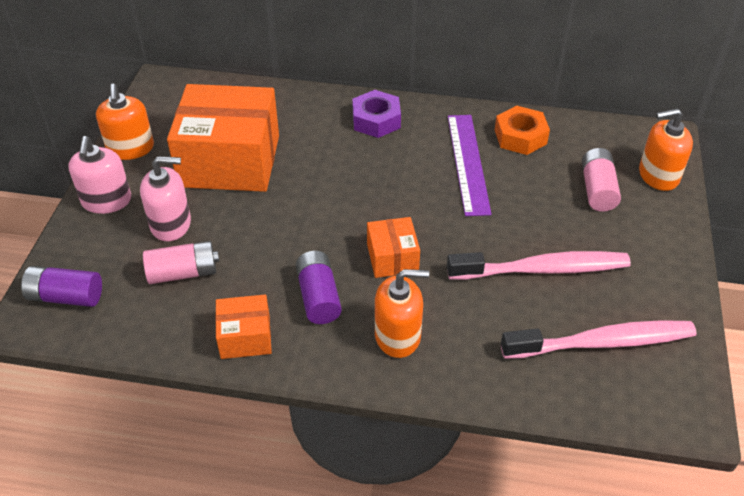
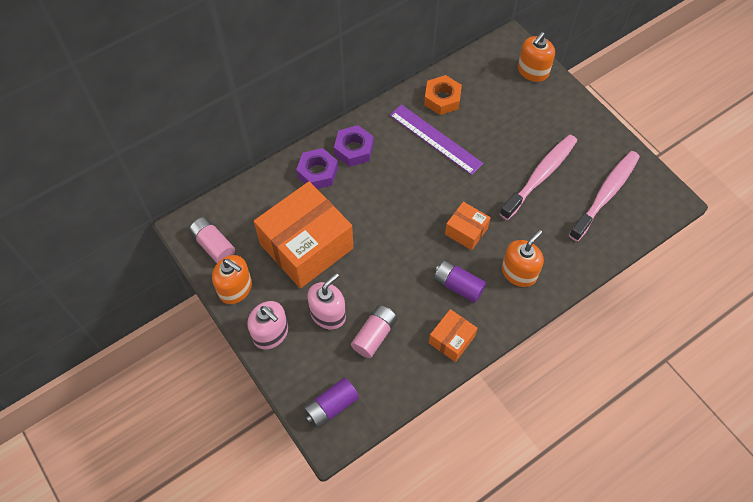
camera: 45 degrees left, 15 degrees up
(319, 115) = (317, 172): none -> purple nut
(597, 190) = (514, 104): pink battery -> pink battery (213, 245)

